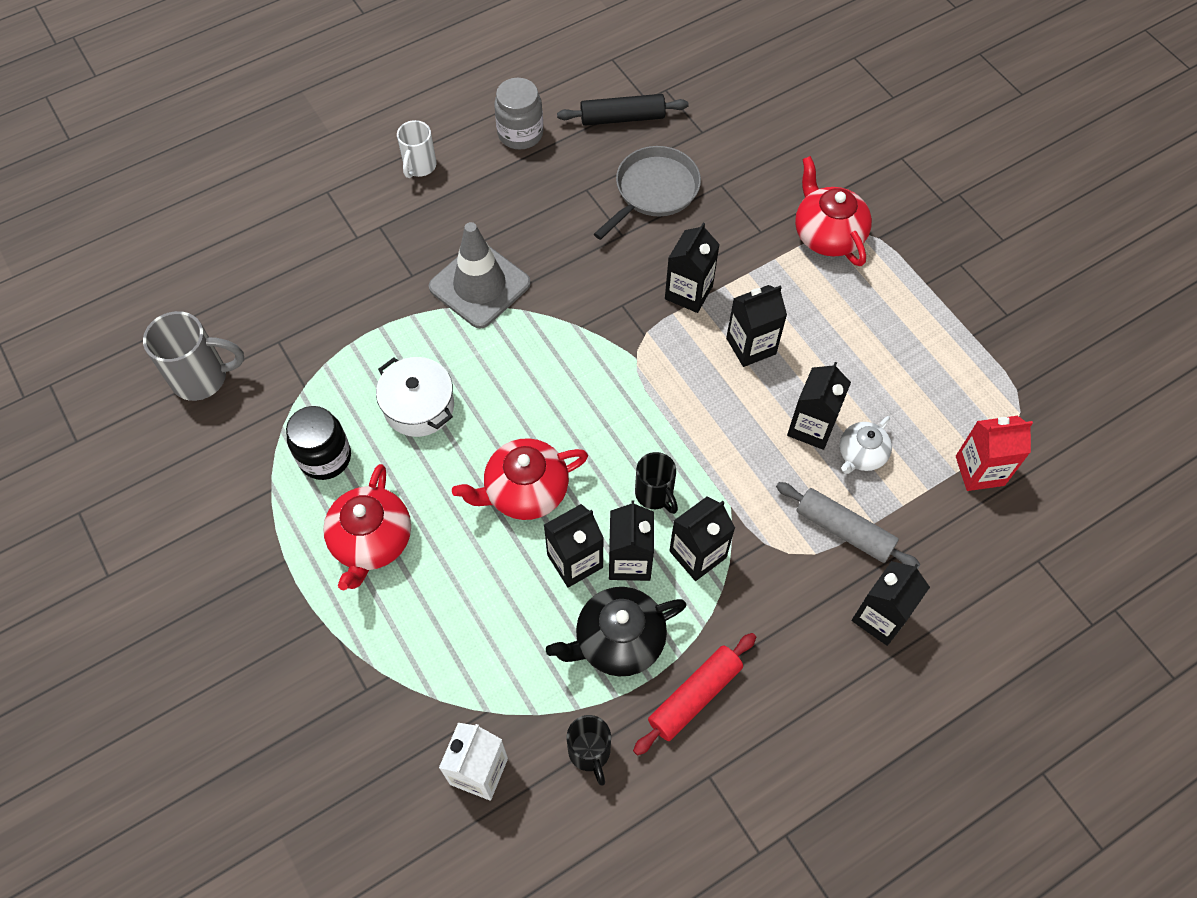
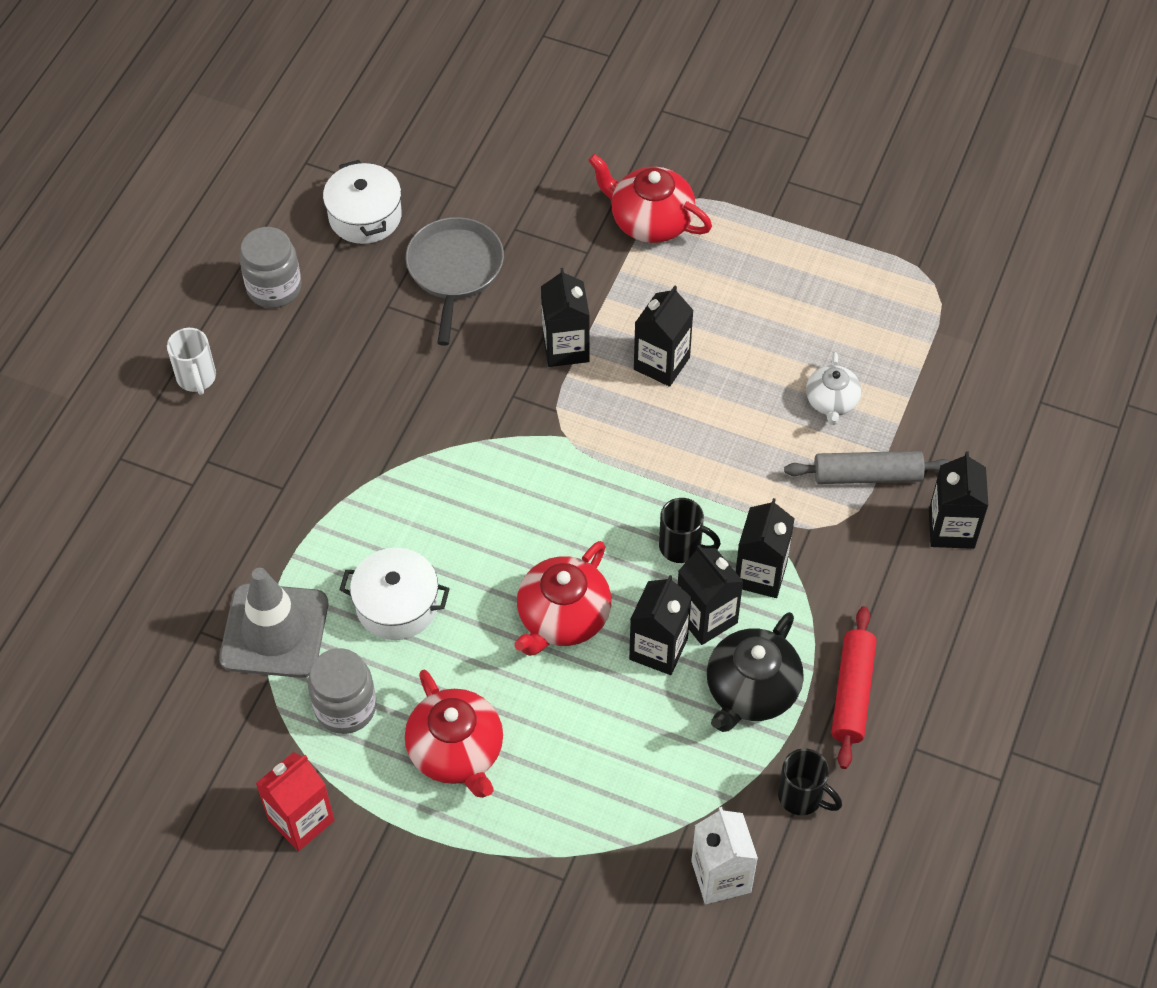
camera: 35 degrees left, 5 degrees down
(202, 378) = (152, 712): grey mug -> none
(325, 457) = (345, 707): black jar -> grey jar
(479, 285) = (359, 458): grey traffic cone -> grey traffic cone (274, 631)
(622, 118) = (365, 216): black rolling pin -> white pot
(811, 427) = (771, 403): black carton -> none
(979, 470) = (939, 355): red carton -> red carton (301, 820)

